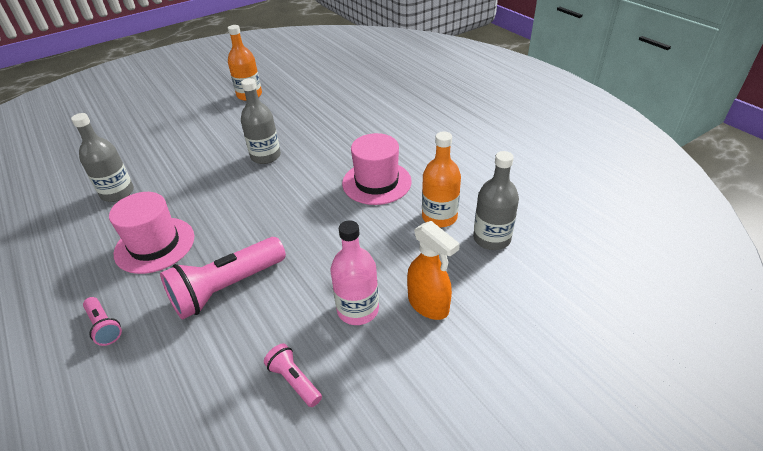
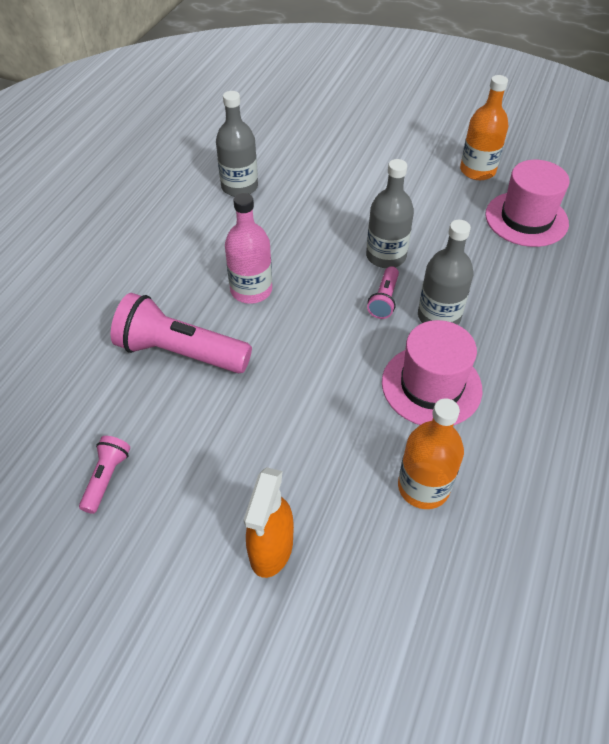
camera: 55 degrees right, 10 degrees up
(104, 326) = (87, 297): pink flashlight -> pink flashlight (384, 300)
(155, 245) = (196, 261): pink hat -> pink hat (526, 219)
(358, 309) = (222, 482): pink bottle -> pink bottle (251, 290)
(491, 238) = (429, 568): grey bottle -> grey bottle (439, 316)

